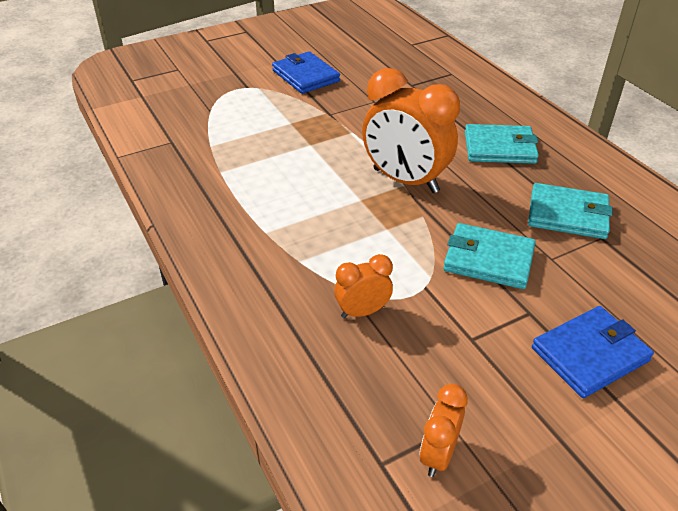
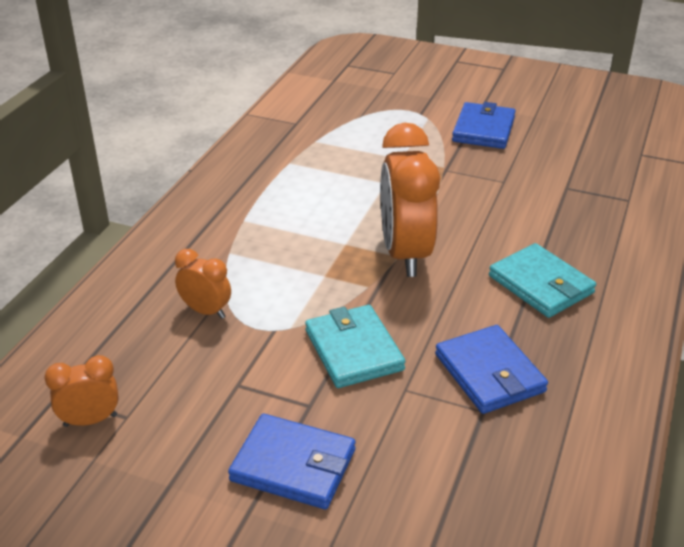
camera: 50 degrees right, 5 degrees down
(567, 214) = (489, 373): turquoise wallet -> blue wallet

